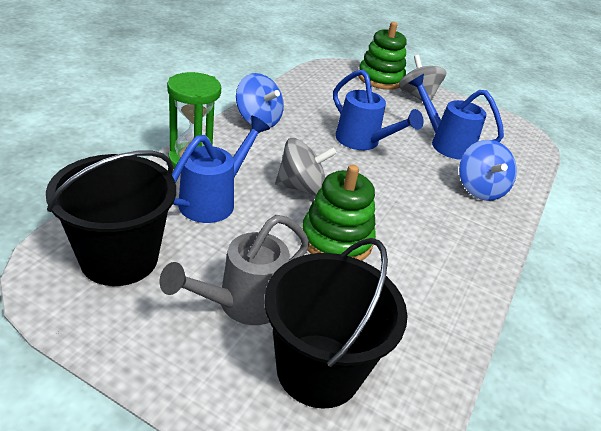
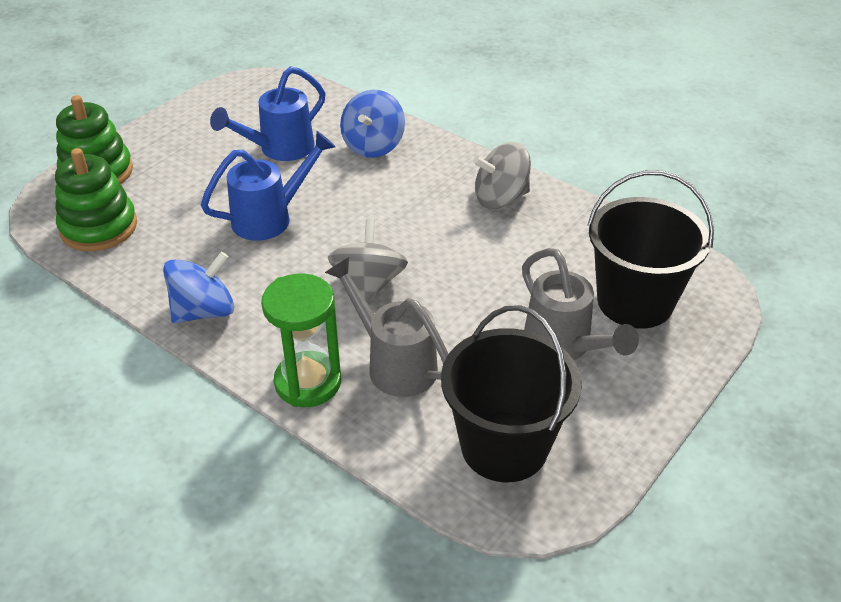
camera: 75 degrees left, 5 degrees up
(214, 200) = (394, 363): blue watering can -> grey watering can
(336, 240) = (463, 268): green stacking toy -> green stacking toy (99, 227)
(417, 96) = (156, 147): grey spinning top -> grey spinning top (500, 198)
(479, 189) = (373, 146): blue spinning top -> blue spinning top turned 105 degrees clockwise

